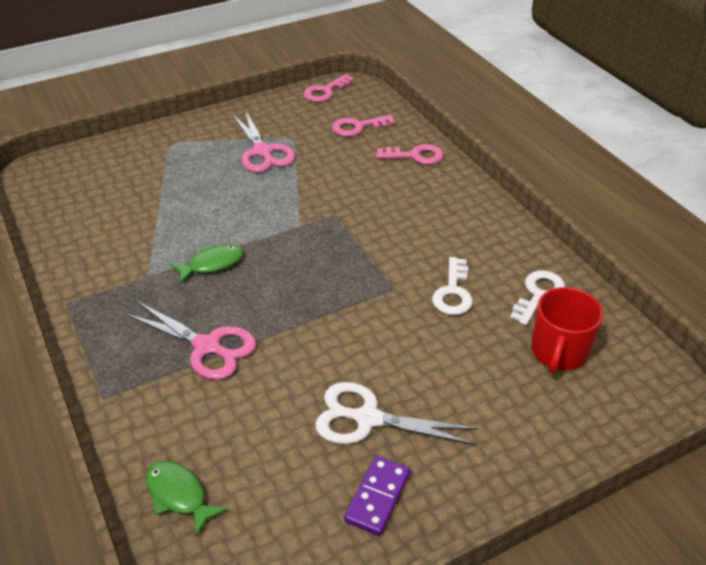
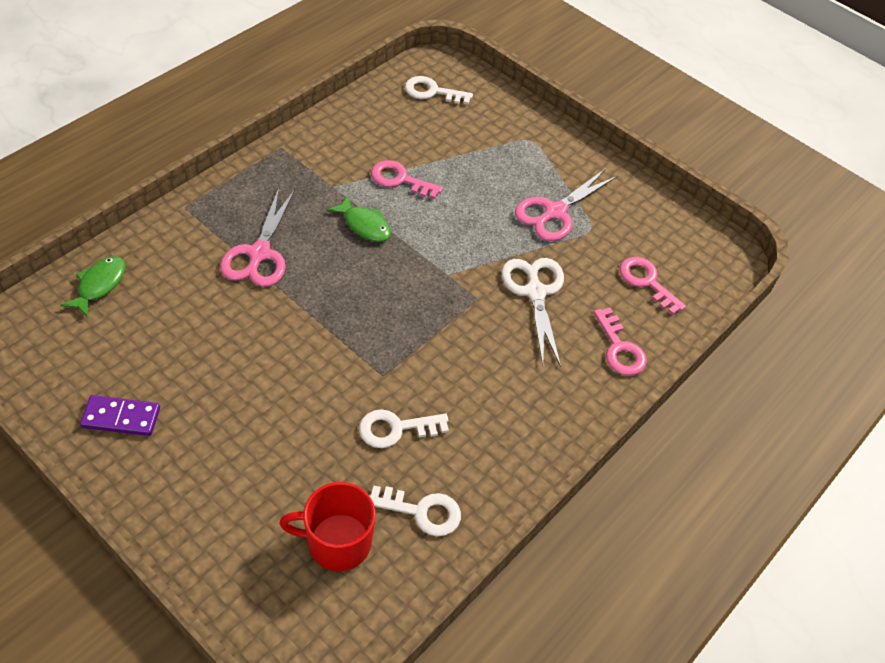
camera: 65 degrees right, 10 degrees up
(68, 184) = (432, 92): none -> white key
(325, 91) = (701, 235): pink key -> pink key (400, 179)
(367, 418) = (205, 391): white scissors -> white scissors (535, 292)

